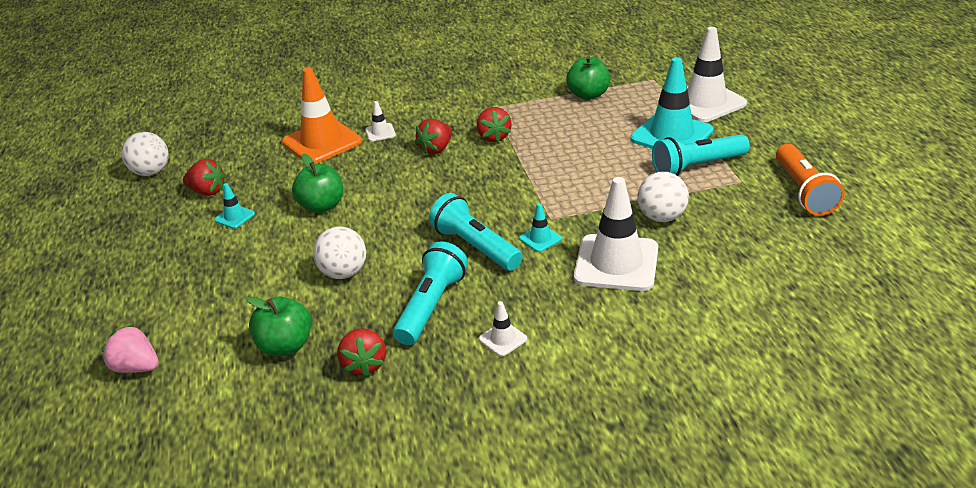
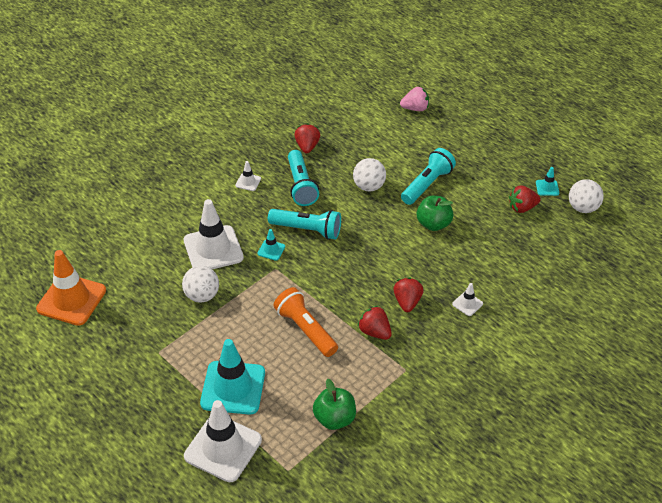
camera: 145 degrees right, 10 degrees up
(234, 217) = (478, 197): turquoise traffic cone -> turquoise traffic cone (547, 188)
(285, 346) = (355, 141): green apple -> none
(322, 142) = (500, 278): orange traffic cone -> orange traffic cone (71, 300)
(364, 364) = (307, 147): red strawberry -> red strawberry turned 45 degrees clockwise
(697, 166) = (197, 356): turquoise flashlight -> turquoise flashlight (427, 184)
(803, 191) = (109, 357): orange flashlight -> orange flashlight (305, 329)

